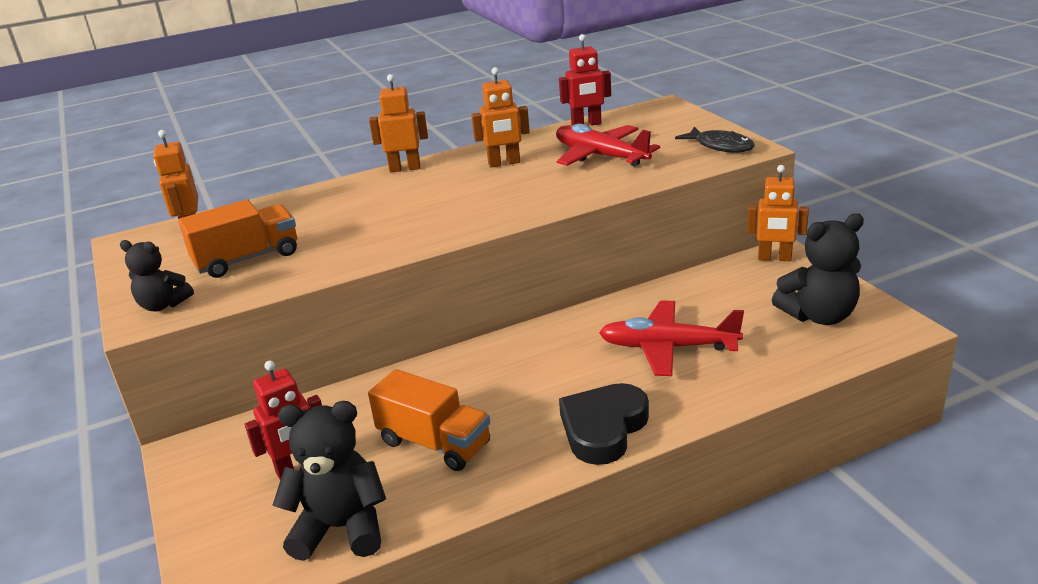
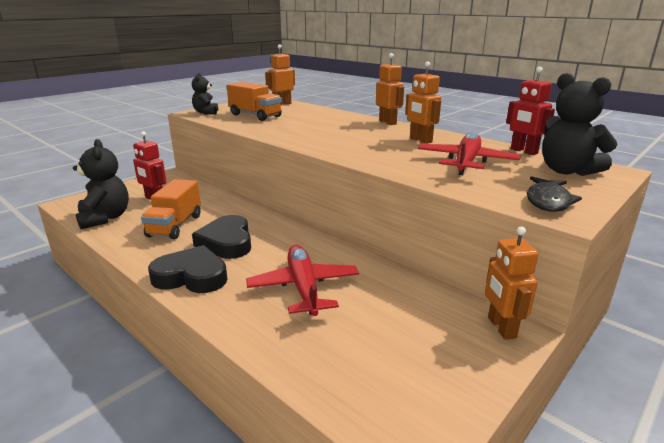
camera: 65 degrees right, 5 degrees down
(523, 395) = (226, 242): none -> black heart
(819, 316) = (401, 371): black teddy bear -> black teddy bear (567, 171)

